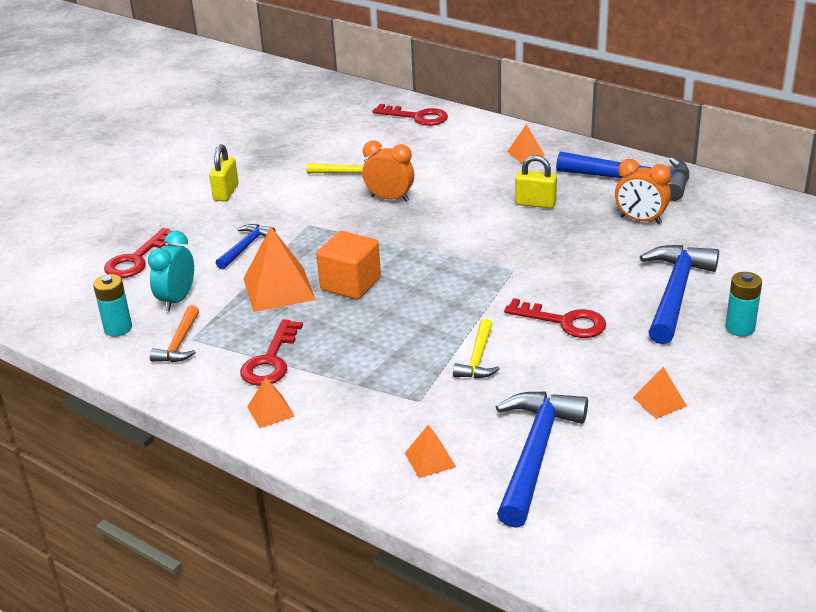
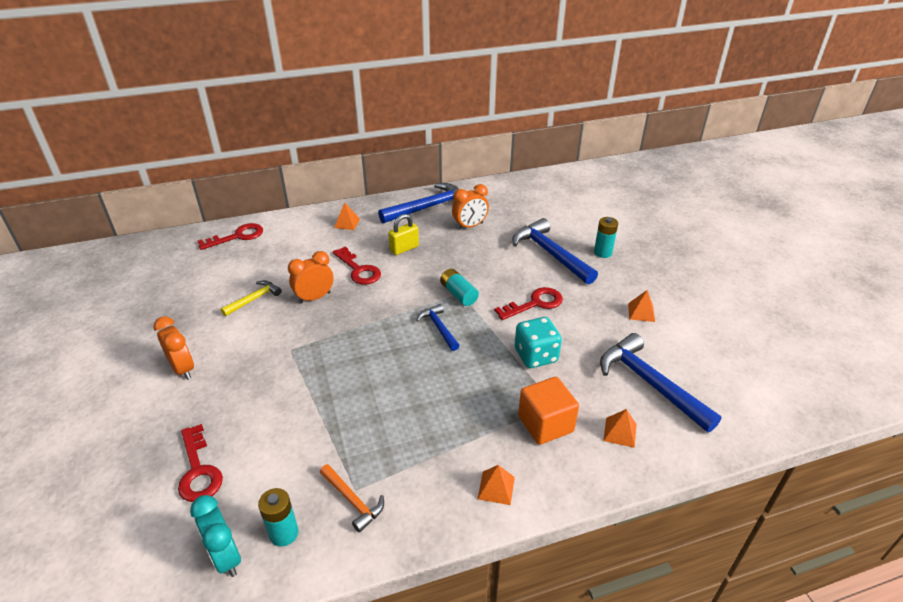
camera: 55 degrees left, 5 degrees up
(177, 300) = (291, 472): turquoise clock -> turquoise clock (225, 557)
(226, 192) = (183, 369): yellow padlock -> orange clock
(246, 247) = (273, 396): blue hammer -> blue hammer (438, 327)
(270, 360) = (434, 456): red key -> red key (359, 270)
(278, 289) = (351, 406): orange pyramid -> none
(350, 284) = (390, 367): orange cube -> orange cube (545, 424)
(478, 358) = (536, 356): yellow hammer -> turquoise dice
(509, 269) = (458, 294): none -> turquoise battery

